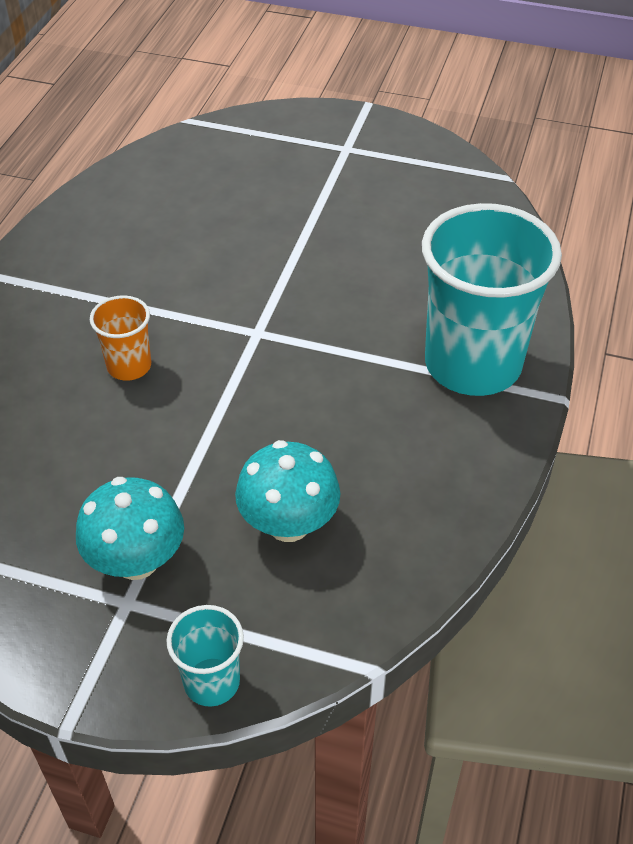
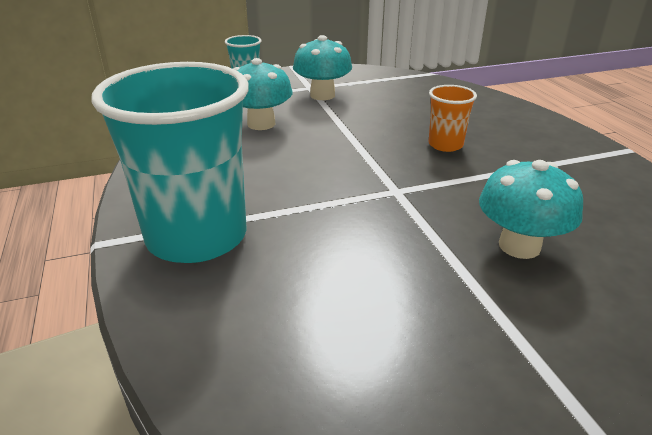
camera: 145 degrees right, 15 degrees down
(236, 241) = (519, 246): none -> turquoise mushroom

